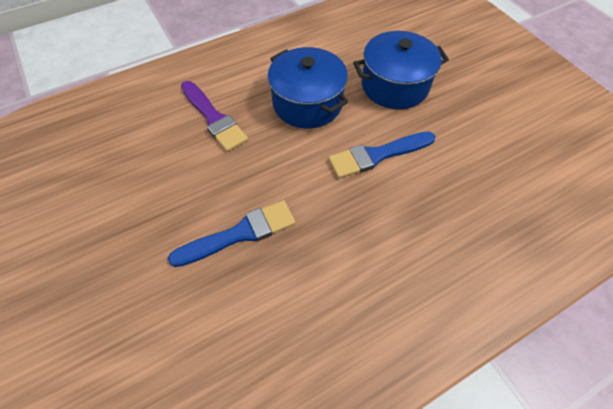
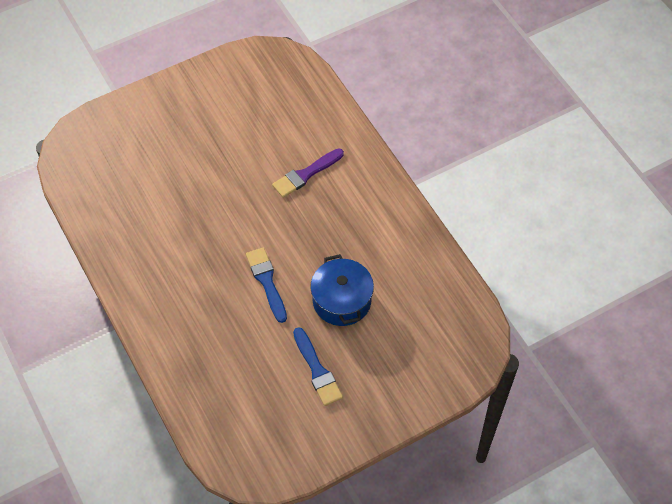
camera: 90 degrees right, 0 degrees up
(240, 233) = (205, 198): blue brush -> blue brush (317, 370)
(307, 103) = (321, 236): blue pot -> none

